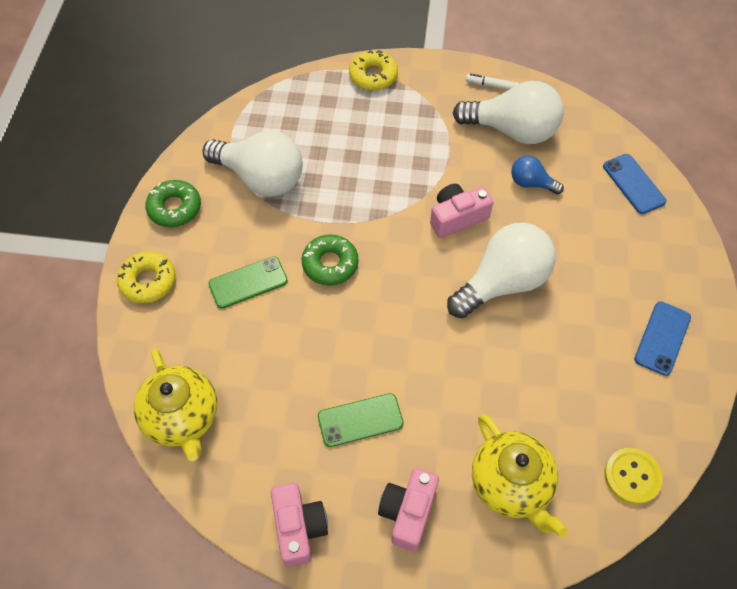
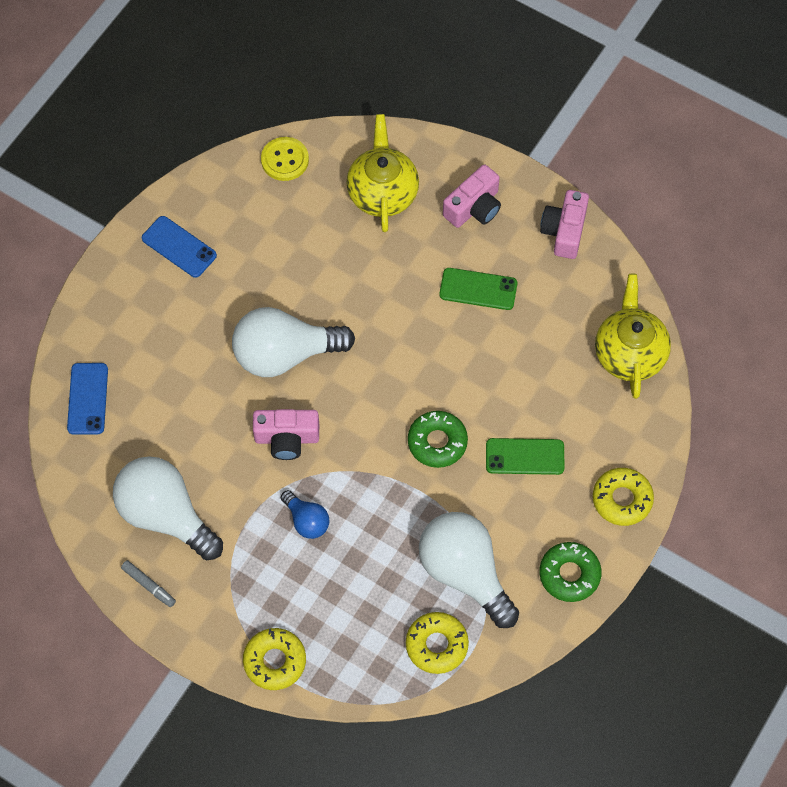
camera: 155 degrees left, 5 degrees up
(260, 125) = (436, 645): none -> yellow donut
(491, 86) = (148, 585): white marker -> grey marker
(531, 183) = (189, 444): blue light bulb -> blue light bulb (306, 521)
(662, 338) = (179, 247): blue phone -> blue phone turned 75 degrees clockwise

